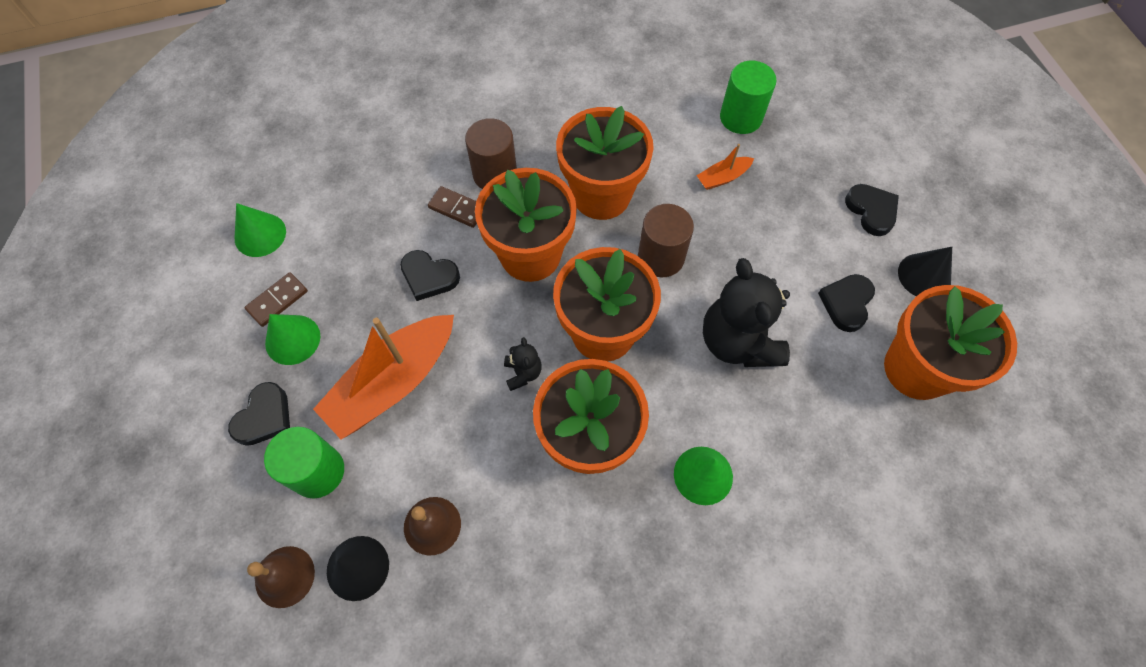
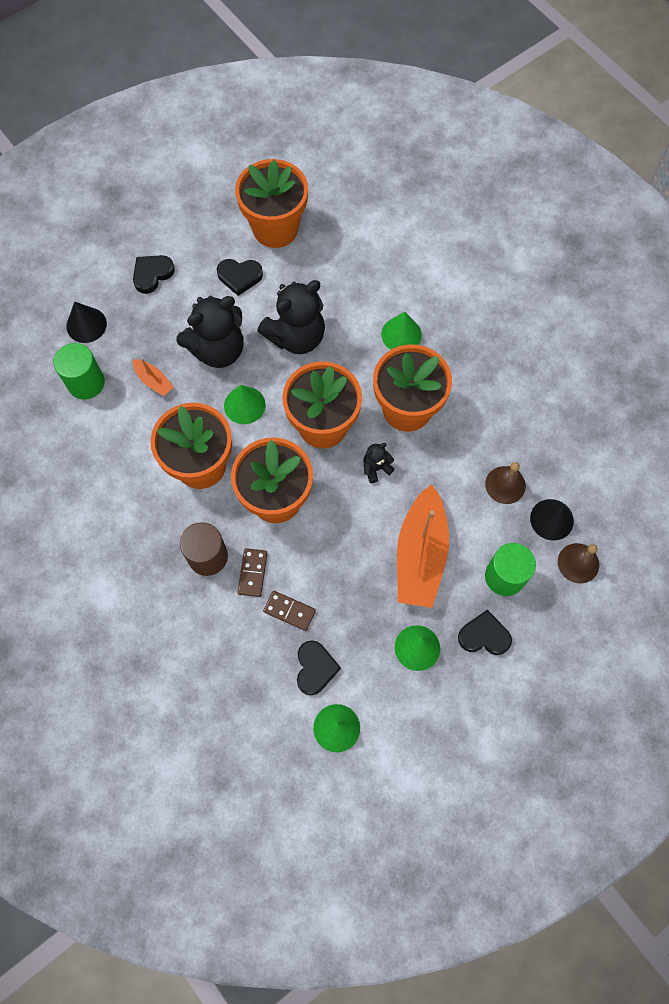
camera: 110 degrees left, 5 degrees up
(277, 301) = (390, 678): brown domino -> brown domino (289, 611)
(393, 383) = (420, 555): orange boat -> orange boat turned 75 degrees clockwise
(429, 277) = (324, 568): black heart -> black heart (315, 668)
(661, 257) = (244, 405): brown cylinder -> green cone
(745, 250) = (218, 350): none -> black teddy bear
(924, 276) = (199, 234): black cone -> black cone (86, 325)

